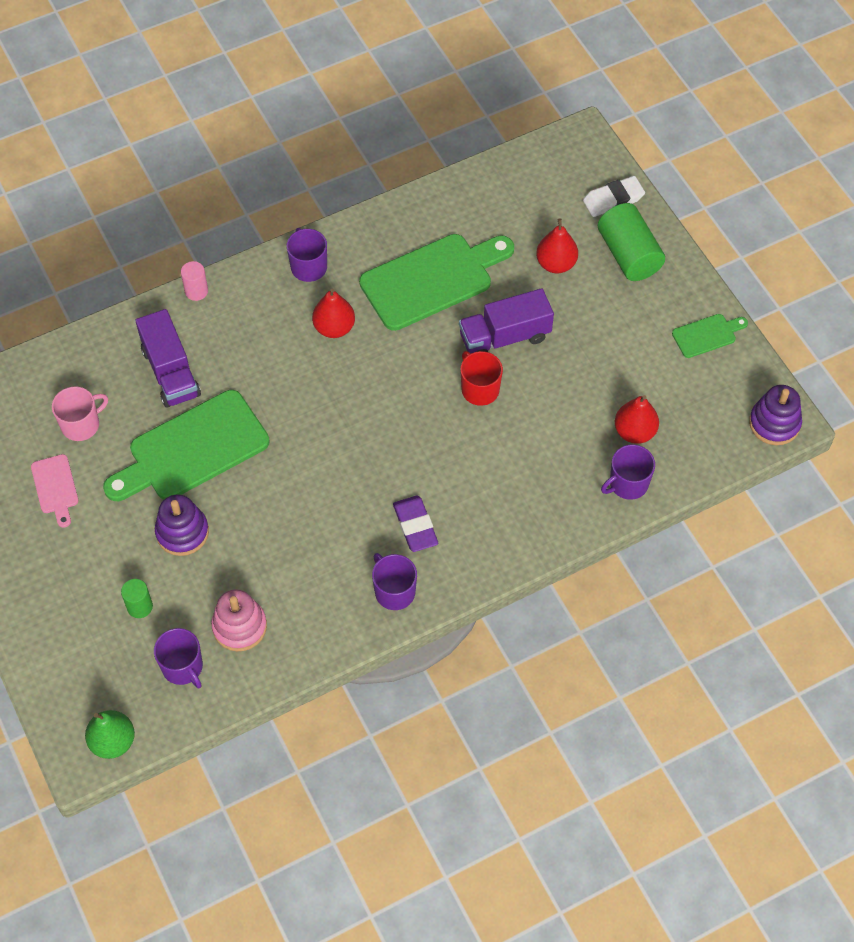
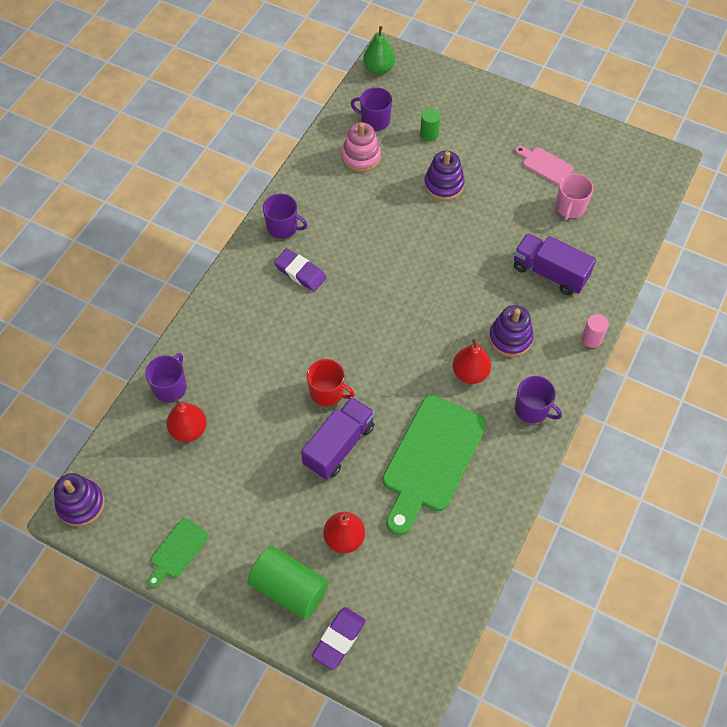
camera: 145 degrees right, 0 degrees up
(192, 449) = (486, 234): green cutting board -> none
(268, 336) = (510, 338): none -> purple stacking toy
(613, 199) = (339, 639): white eraser -> purple eraser

